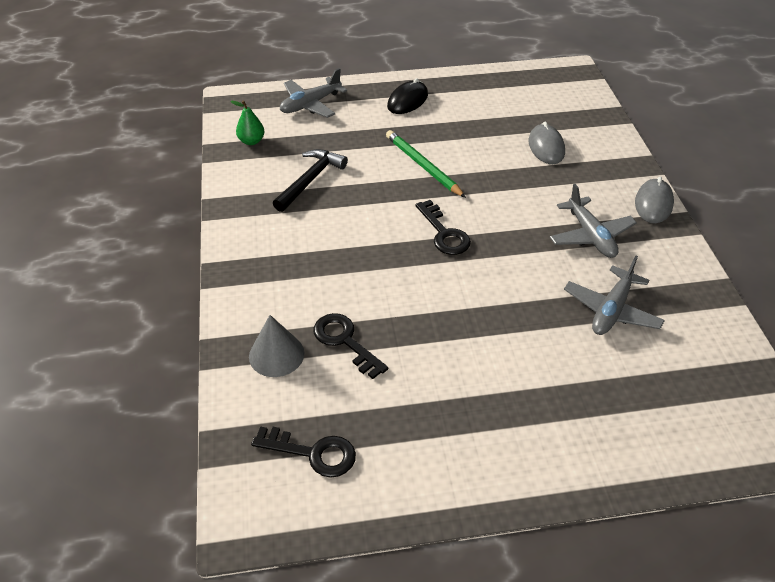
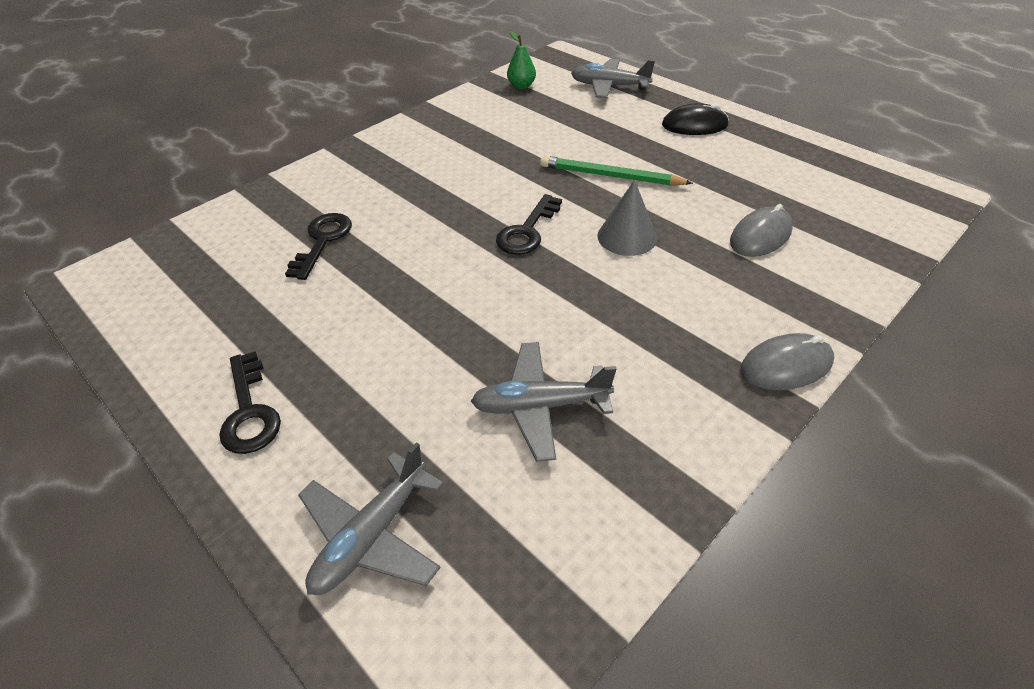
camera: 55 degrees right, 0 degrees up
(276, 354) = (278, 214): grey cone -> grey cone (627, 236)
(310, 180) = (509, 131): black hammer -> none
(313, 453) = (176, 285): black key -> black key (249, 411)
(423, 166) = (610, 176): green pencil -> green pencil turned 90 degrees counterclockwise
(590, 235) = (651, 334): grey plane -> grey plane (372, 535)

